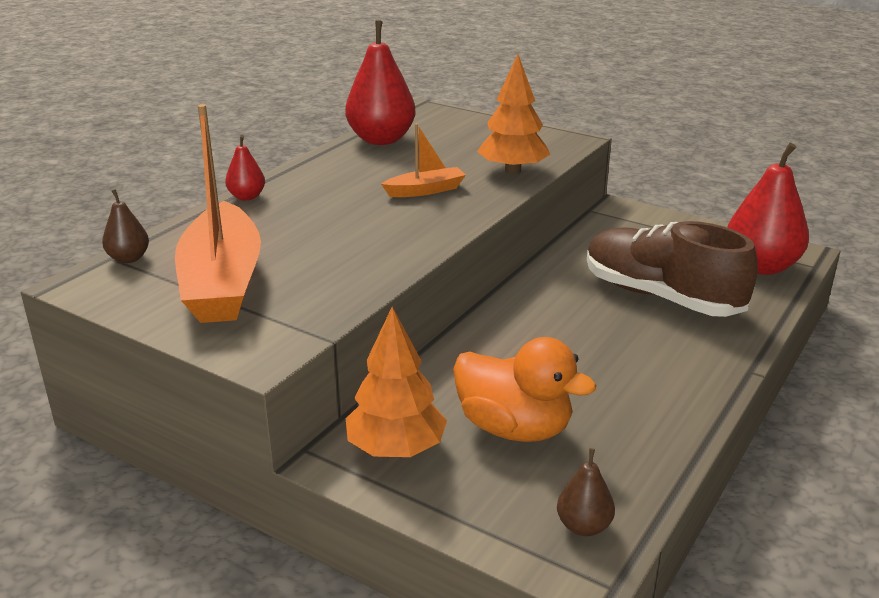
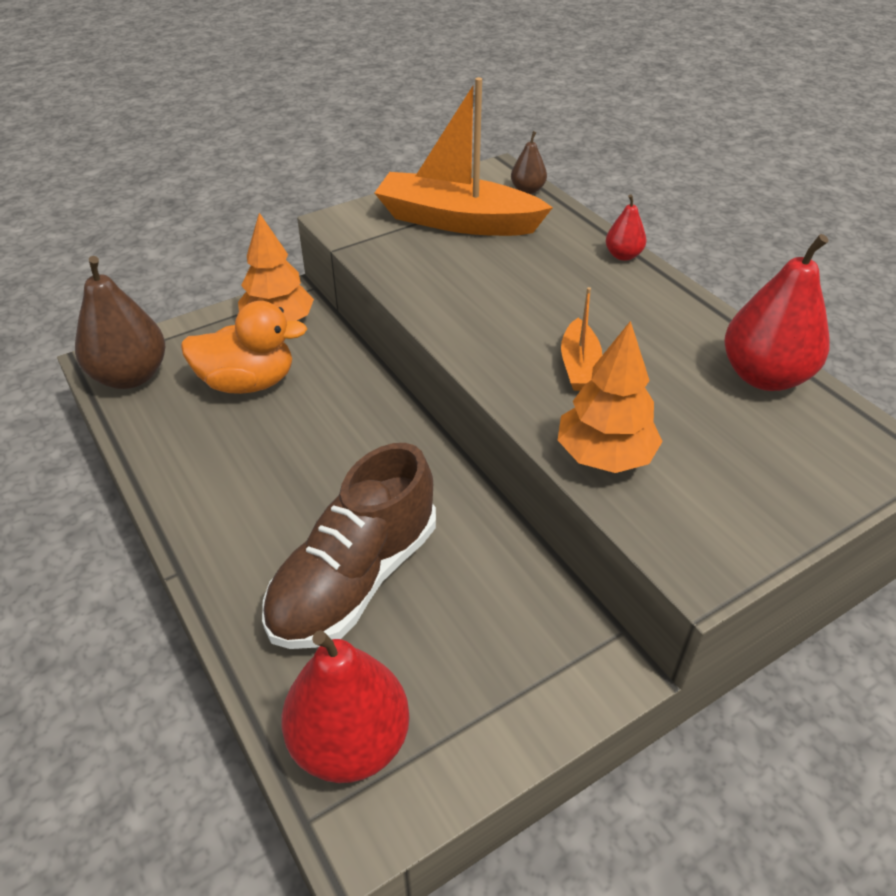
camera: 115 degrees right, 15 degrees up
(514, 428) = (248, 382): orange duck -> orange duck turned 150 degrees counterclockwise
(583, 526) = (130, 376): brown pear -> brown pear, size x2.05
(661, 297) = (354, 579): brown shoe -> brown shoe turned 150 degrees clockwise

